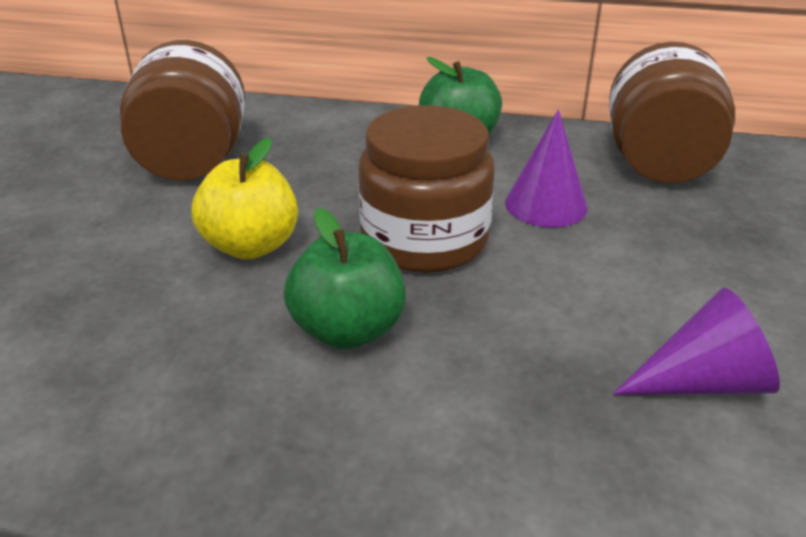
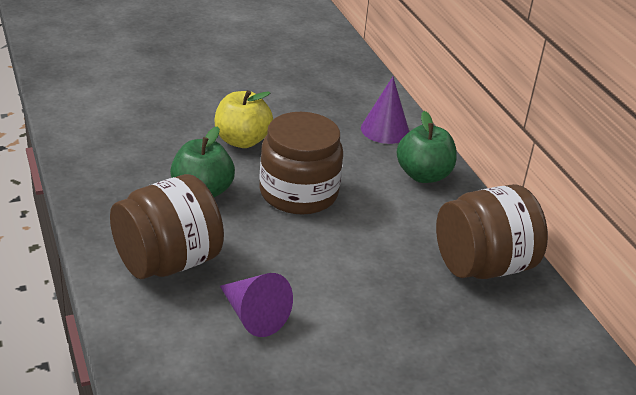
camera: 55 degrees right, 0 degrees up
(193, 161) = (300, 93): brown jar -> brown jar (167, 262)
(546, 204) = (378, 228): purple cone -> purple cone (385, 130)

